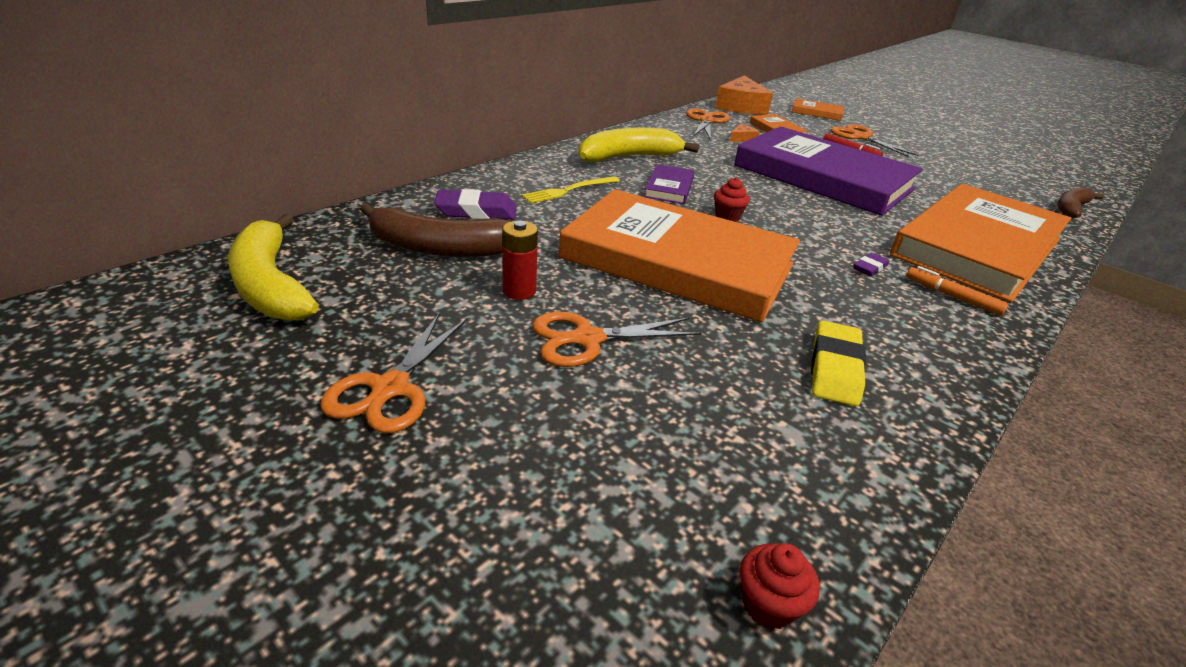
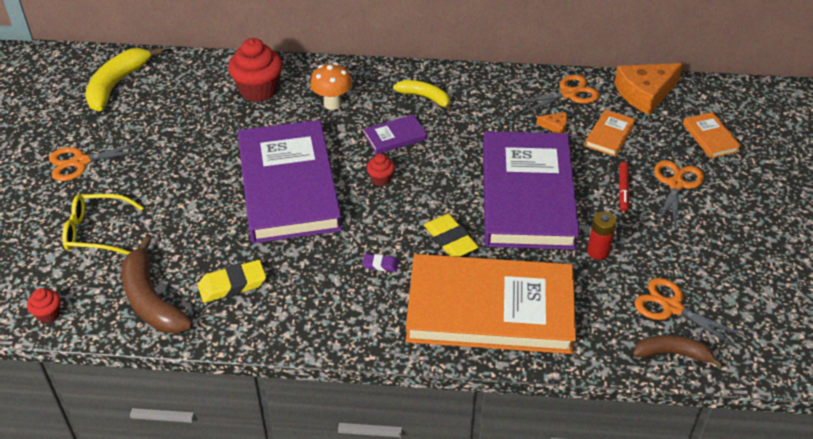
camera: 55 degrees right, 10 degrees up
(440, 248) = (204, 105): brown banana -> brown banana (151, 300)
(476, 211) = (258, 90): purple eraser -> red cupcake
(519, 291) = (191, 151): red battery -> red battery (598, 252)
(569, 190) = (332, 104): yellow fork -> orange mushroom
(588, 339) = (172, 194): orange scissors -> orange scissors (672, 307)
(589, 443) = (96, 231): none -> yellow glasses
(629, 157) = (425, 97): yellow banana -> yellow banana, size x0.63
(677, 261) = (288, 186): orange book -> purple book
(858, 225) = (450, 240): none -> yellow eraser
(952, 296) = (381, 312): orange marker -> none

